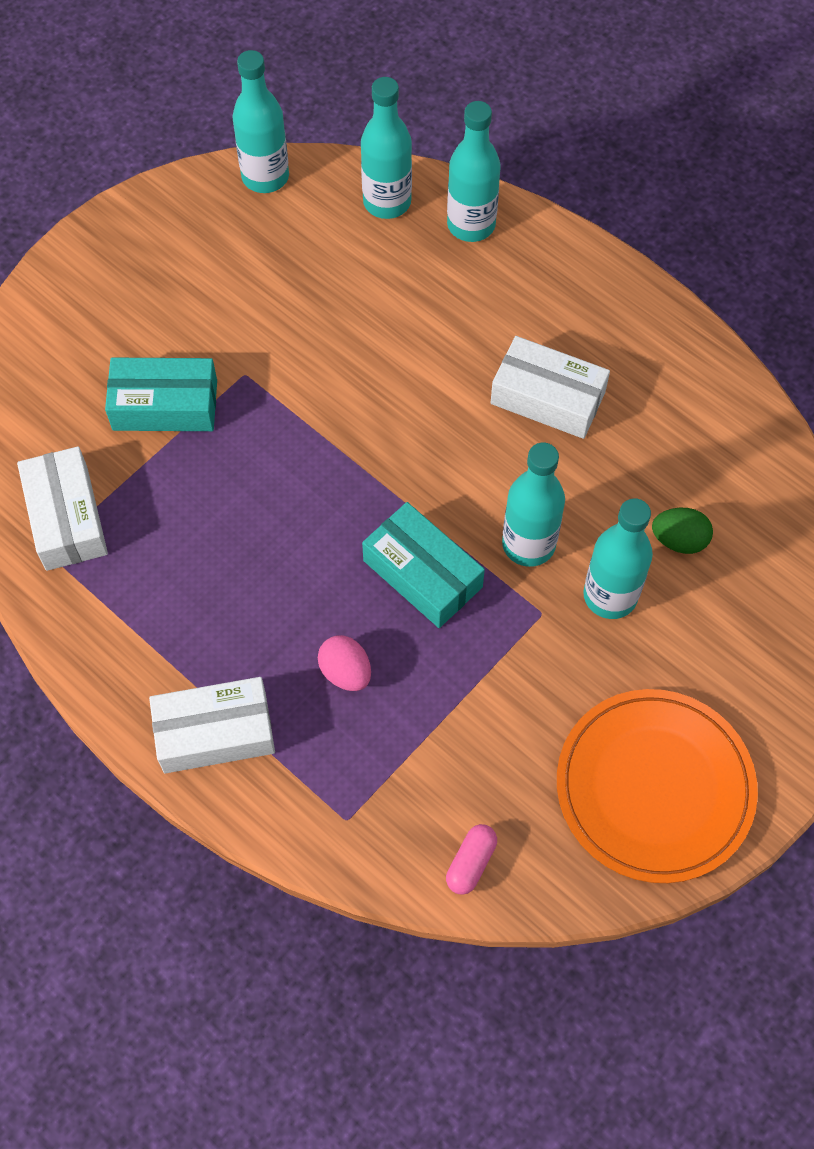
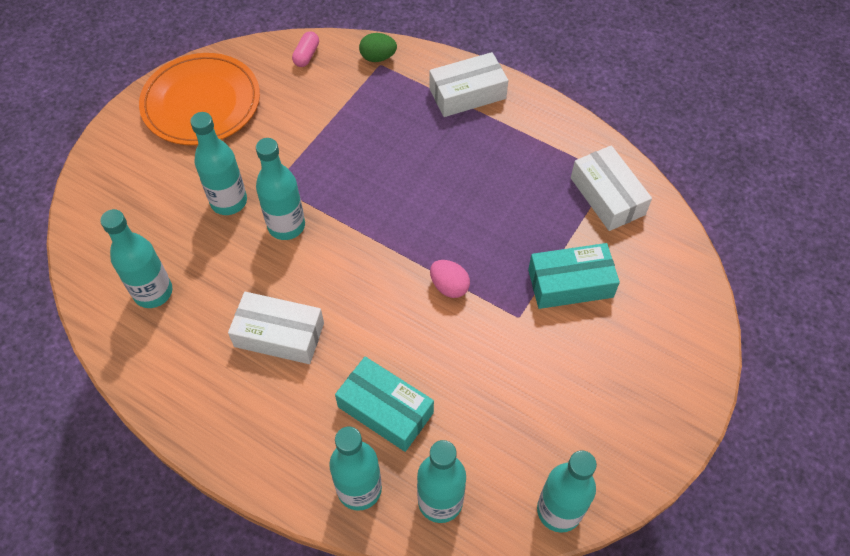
camera: 170 degrees right, 5 degrees down
(345, 672) = (396, 134): pink egg -> pink egg (449, 286)
(422, 573) = (357, 197): turquoise box -> turquoise box (385, 410)
(679, 540) = (180, 244): green egg -> green egg (378, 57)
(711, 477) = (153, 292): none -> turquoise bottle

